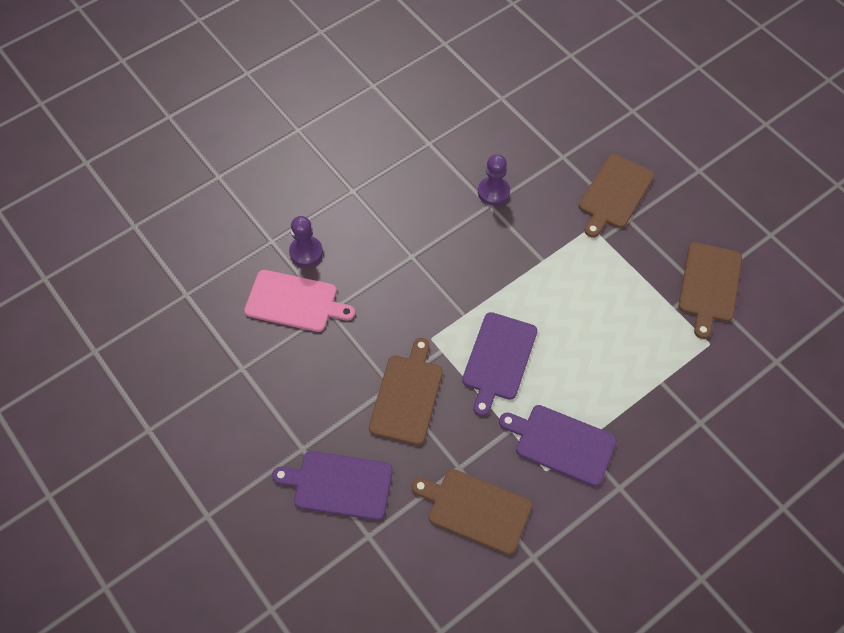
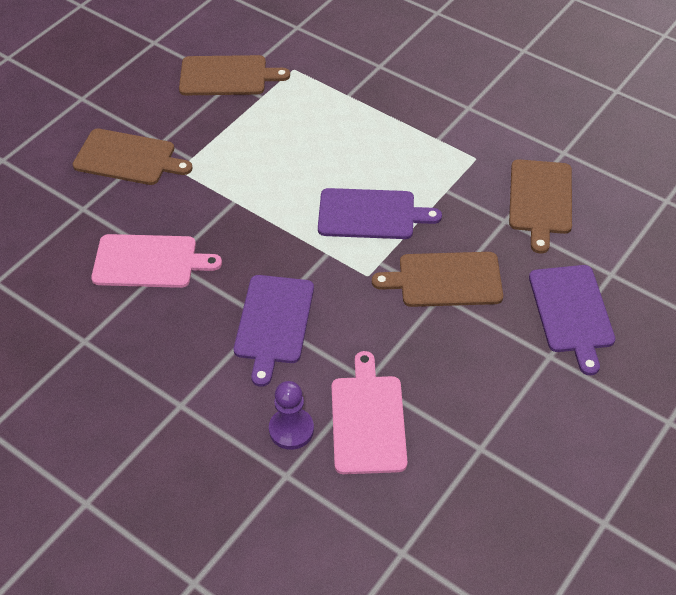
camera: 105 degrees left, 10 degrees down
(493, 192) = (149, 261): purple pawn -> pink cutting board
(561, 444) = (443, 152): purple cutting board -> purple cutting board (274, 323)

